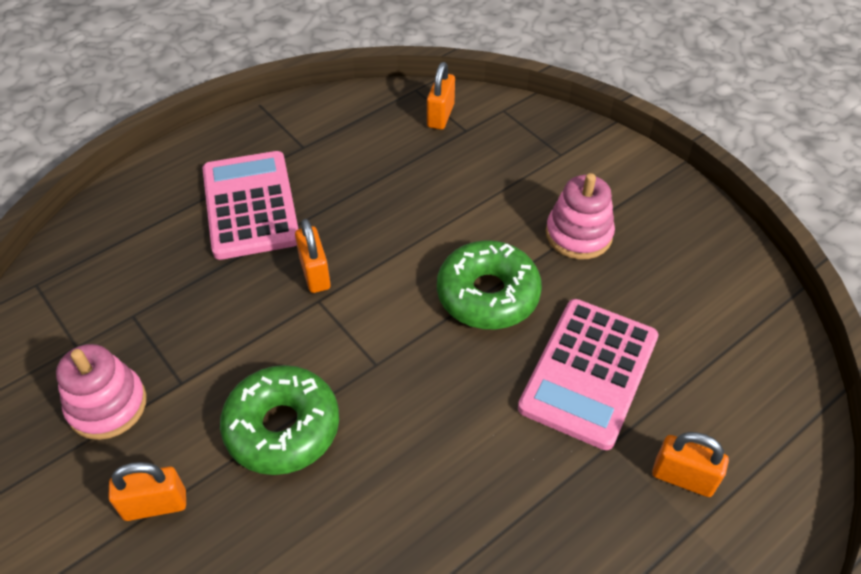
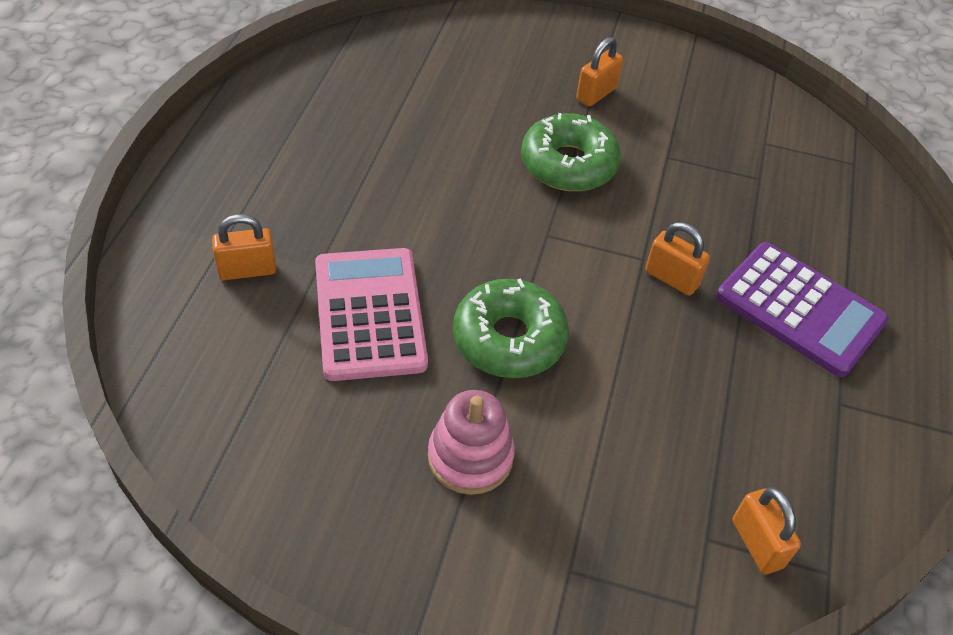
camera: 140 degrees right, 0 degrees up
(107, 405) = (694, 123): pink stacking toy -> none
(250, 205) = (800, 309): pink calculator -> purple calculator

